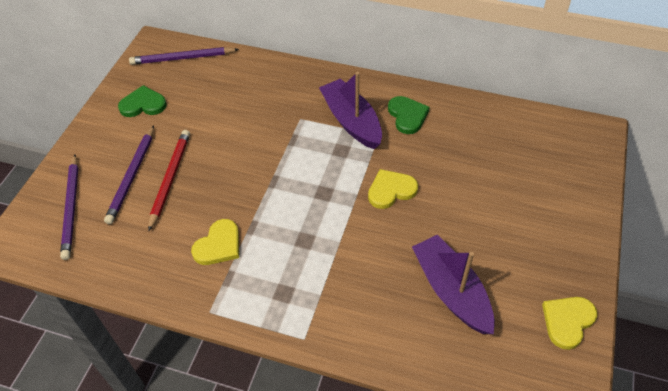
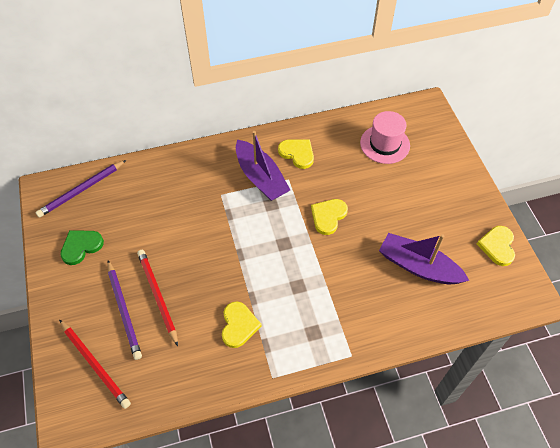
camera: 35 degrees left, 5 degrees up
(72, 208) = (95, 364): purple pencil -> red pencil
(351, 121) = (261, 178): purple boat -> purple boat turned 150 degrees counterclockwise
(407, 116) = (297, 153): green heart -> yellow heart
(512, 149) = (385, 144): none -> pink hat

